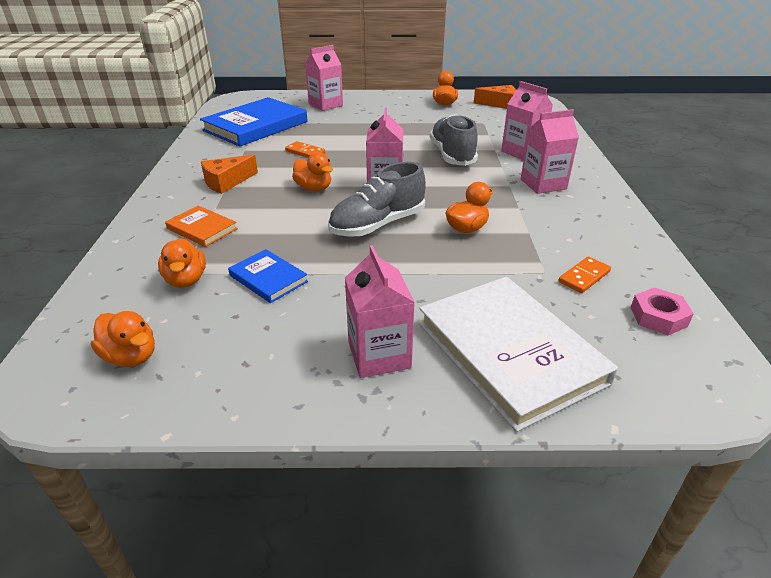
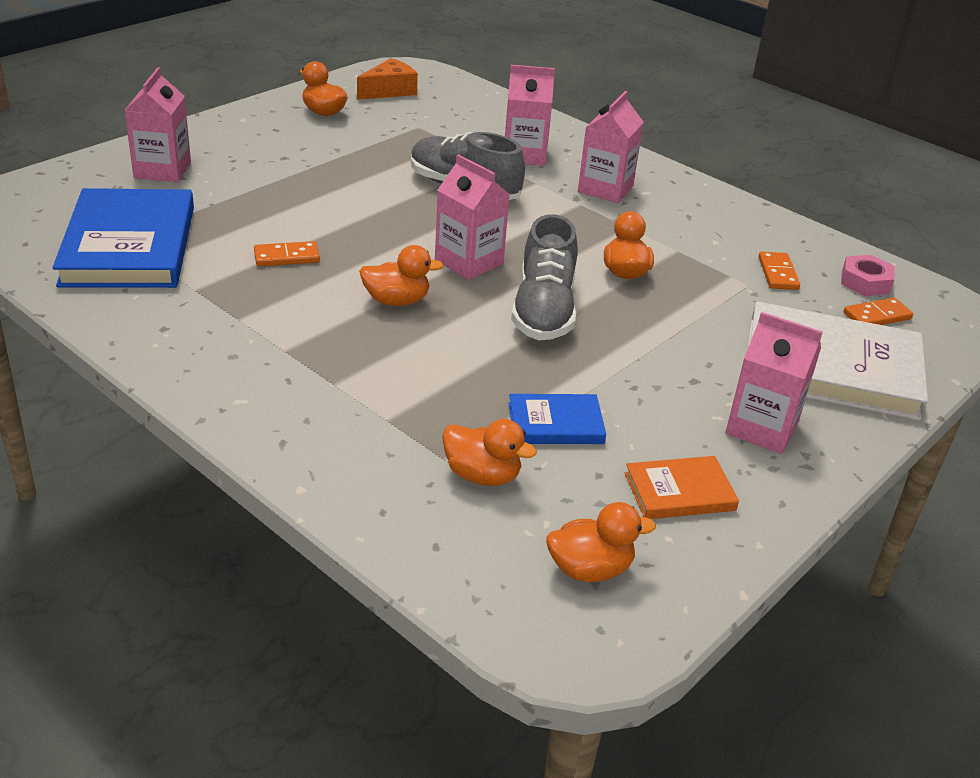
camera: 50 degrees left, 0 degrees up
(202, 229) = (375, 416): orange book -> orange book (679, 492)
(226, 182) = (273, 345): orange cheese -> none
(623, 343) = (877, 316): none -> orange domino

